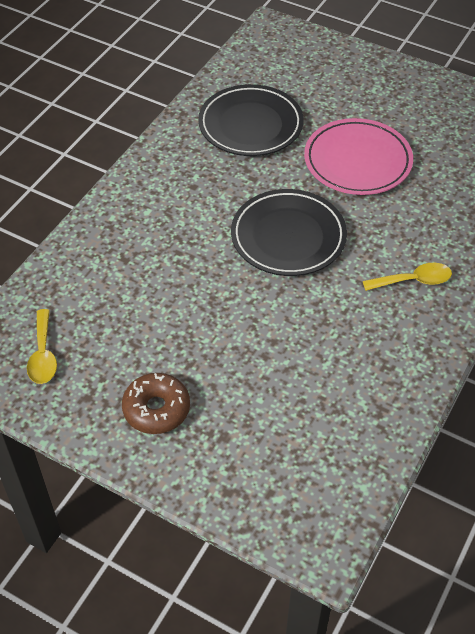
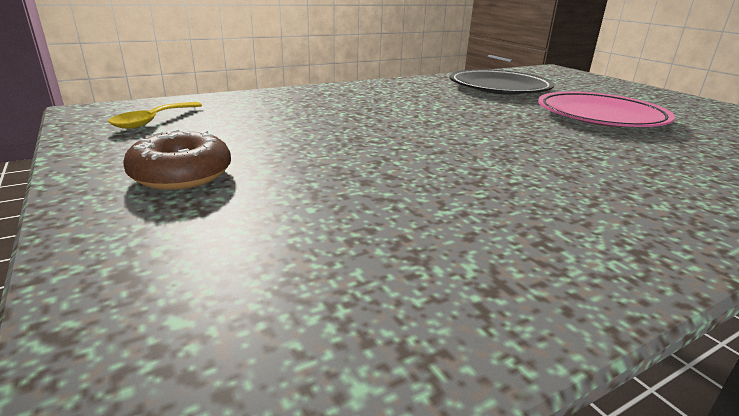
camera: 30 degrees right, 25 degrees down
(288, 237) = (483, 129): black plate -> none
(413, 280) = (640, 188): yellow spoon -> none

